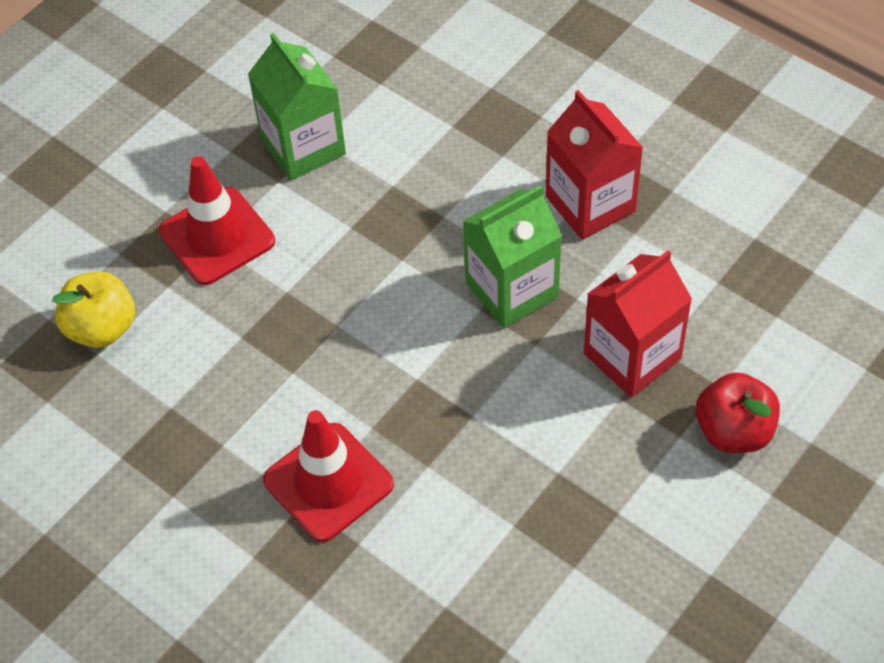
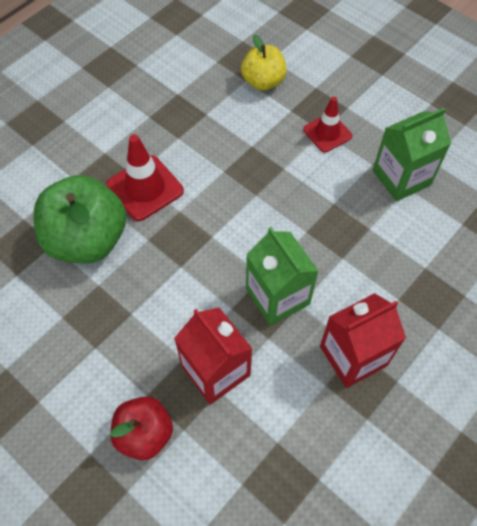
camera: 90 degrees right, 5 degrees up
(217, 236) = (327, 133): red traffic cone -> red traffic cone, size x0.67
(433, 554) = (87, 240): none -> green apple

